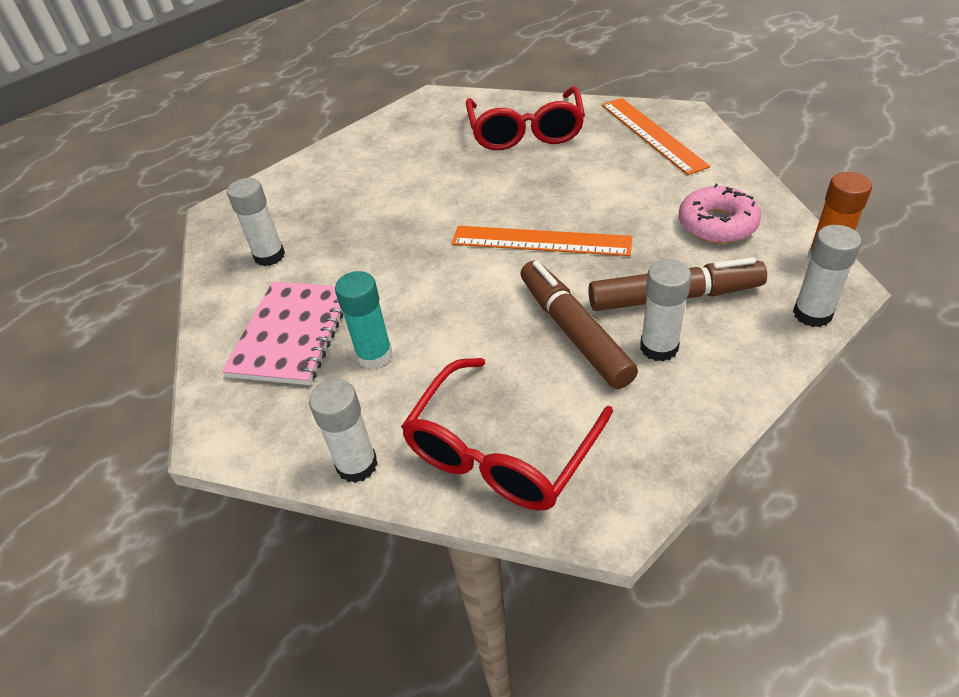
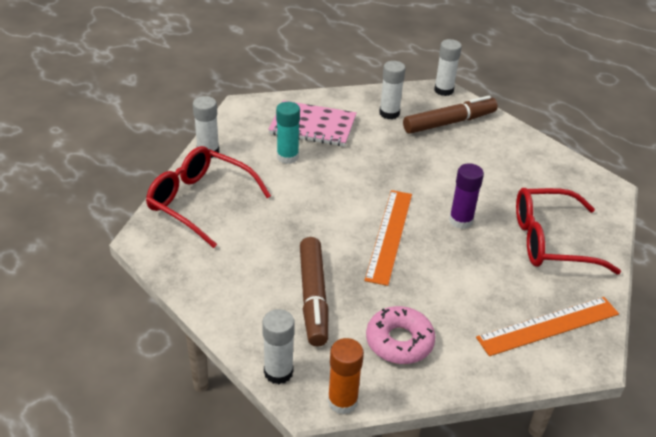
camera: 85 degrees right, 5 degrees down
(502, 188) = (461, 221): none -> purple glue stick
(574, 331) = (288, 241): brown marker -> brown marker (449, 122)
(659, 347) = (264, 280): white glue stick -> white glue stick (444, 90)

